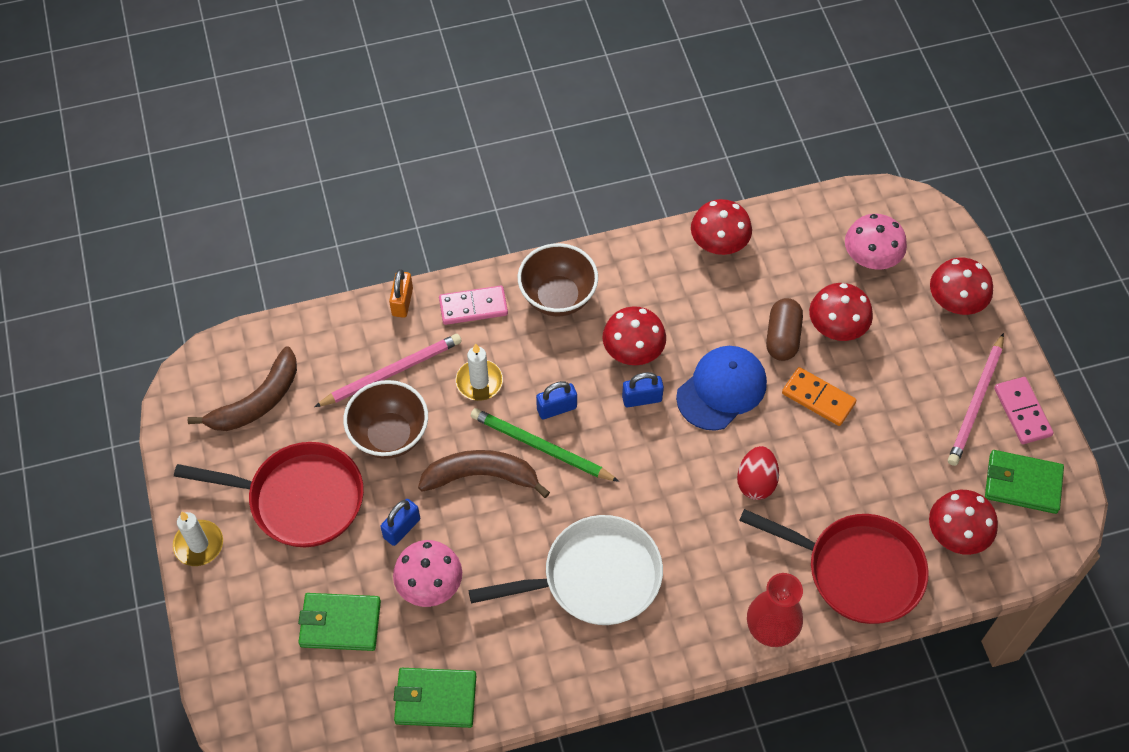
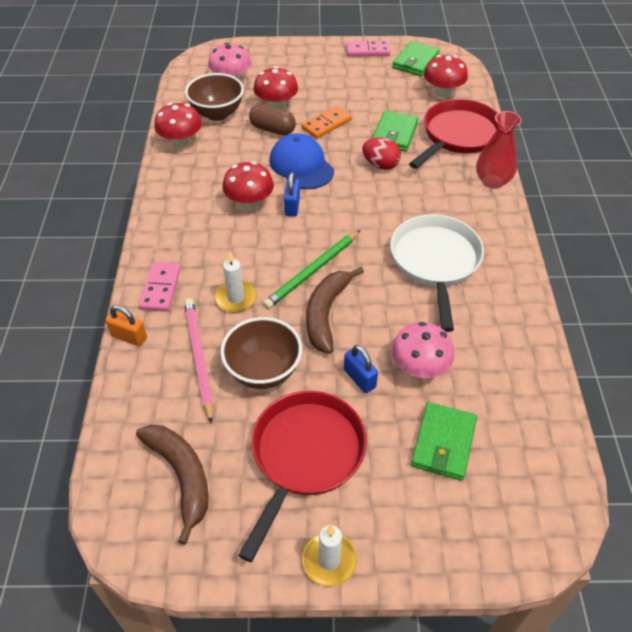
camera: 75 degrees left, 10 degrees down
(435, 699) = (526, 383): green wallet -> green wallet (395, 134)
(556, 408) = (281, 255): blue padlock -> none
(558, 297) = (179, 234): brown bowl -> brown bowl (217, 113)
(955, 302) = (281, 56): red mushroom -> none
(976, 402) = (355, 65): pink pencil -> none

